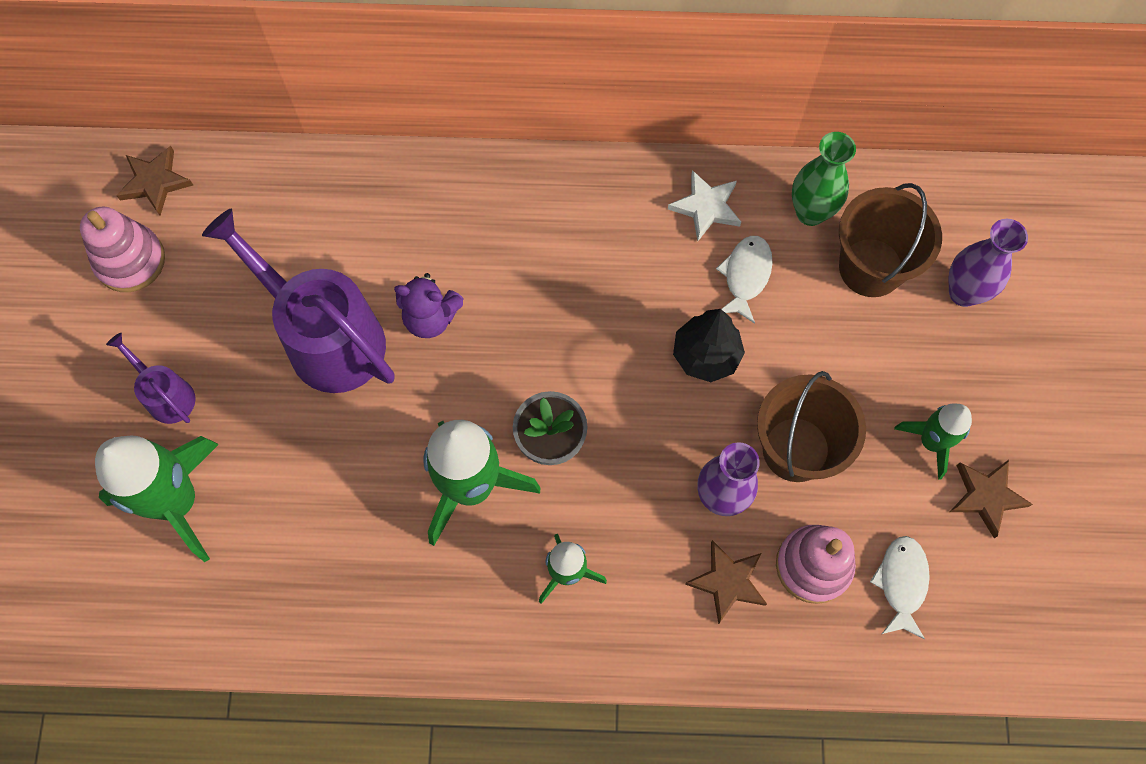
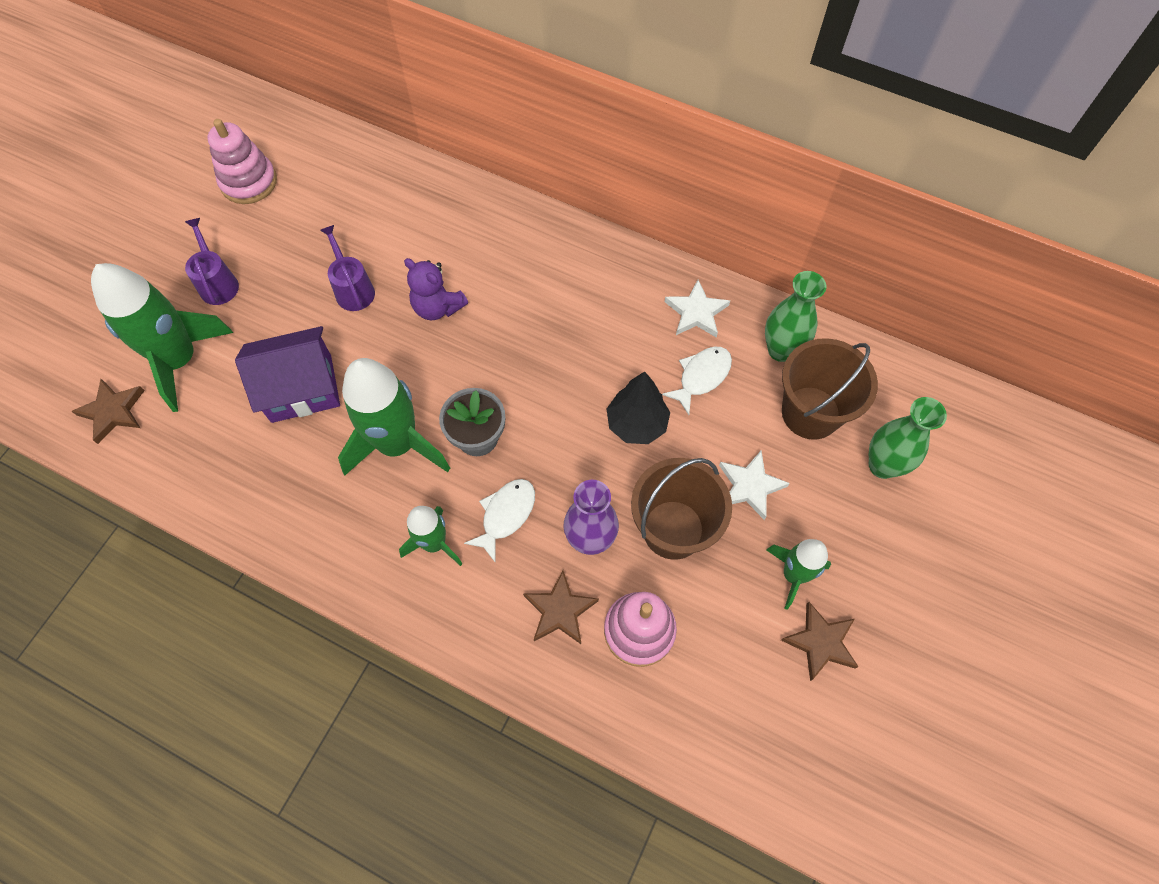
camera: 25 degrees right, 5 degrees down
(155, 182) = (297, 137): brown star -> brown star (113, 411)
(325, 336) = (353, 289): purple watering can -> purple watering can, size x0.49
(333, 473) = (301, 388): none -> purple house
(848, 370) = (750, 486): none -> white star
(901, 583) = (708, 680): white fish -> white fish (506, 515)
(963, 292) = (882, 465): purple vase -> green vase

